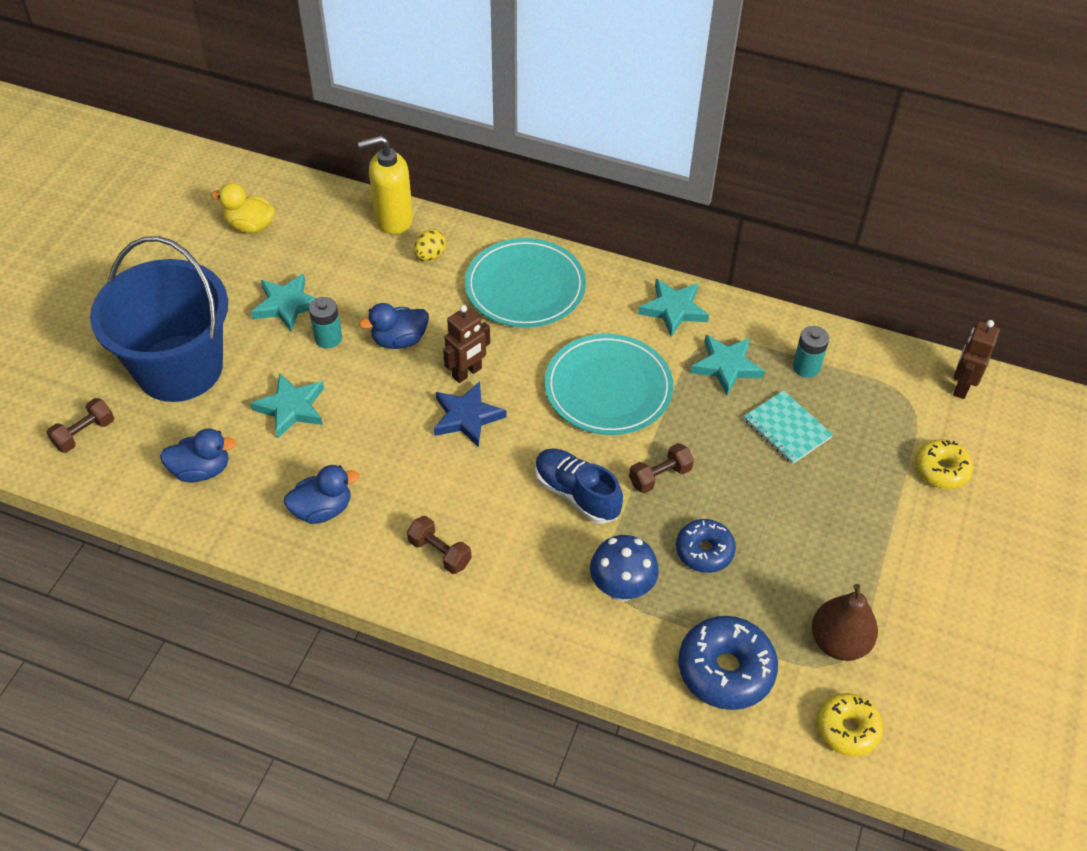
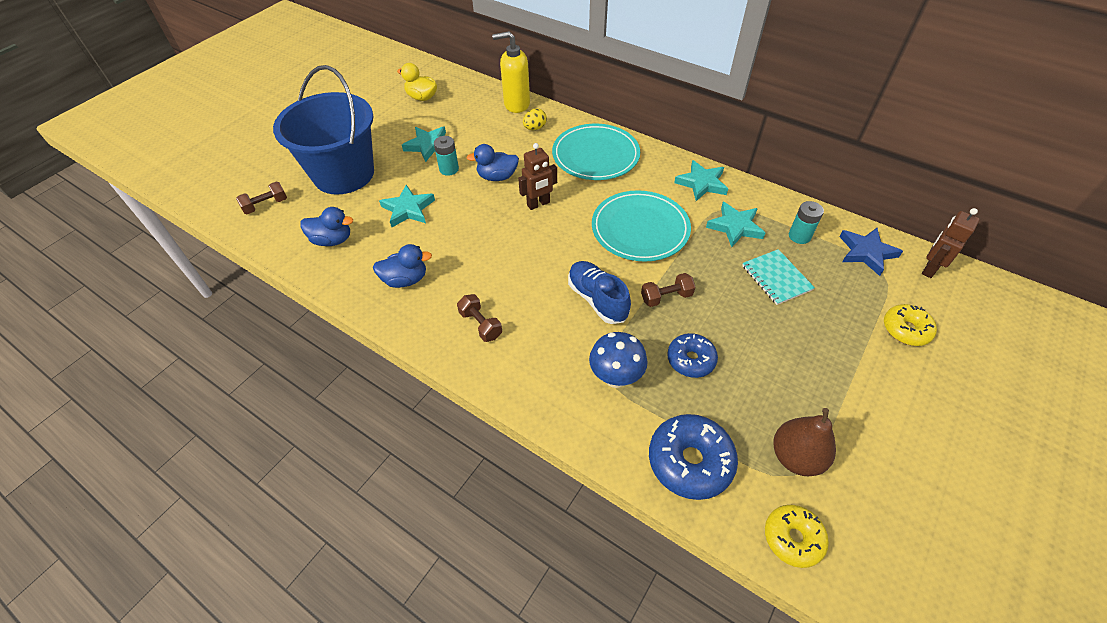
camera: 15 degrees right, 0 degrees up
(467, 417) = (529, 233): blue star -> blue star (866, 252)

